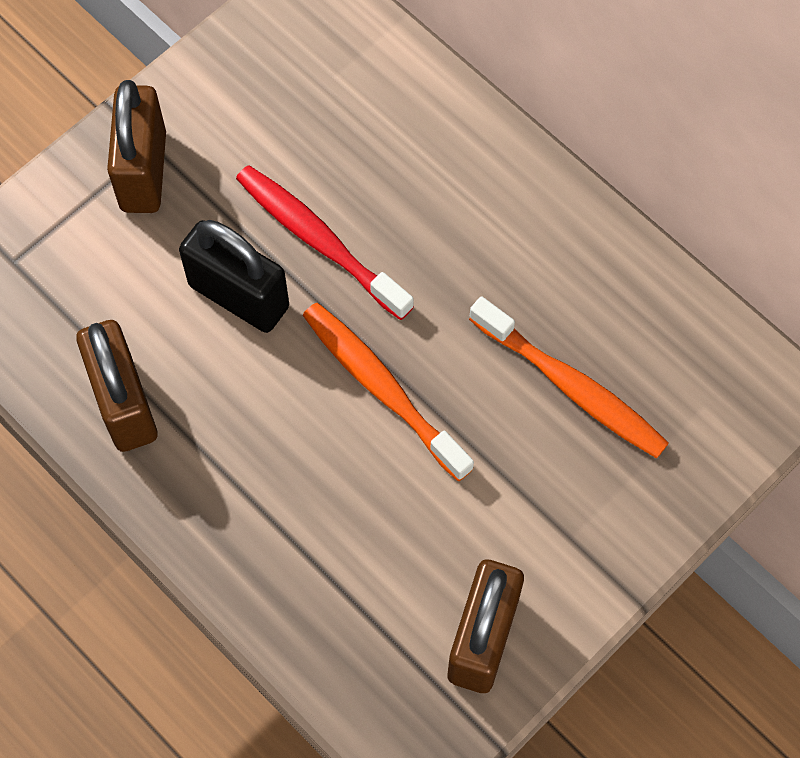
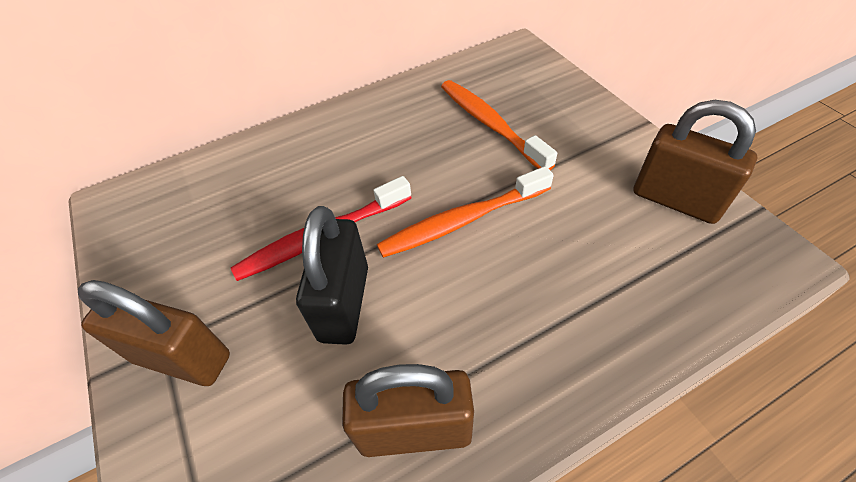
camera: 70 degrees left, 15 degrees down
(239, 296) = (344, 303): black padlock -> black padlock turned 45 degrees counterclockwise
(571, 386) = (490, 124): orange toothbrush -> orange toothbrush turned 90 degrees counterclockwise

